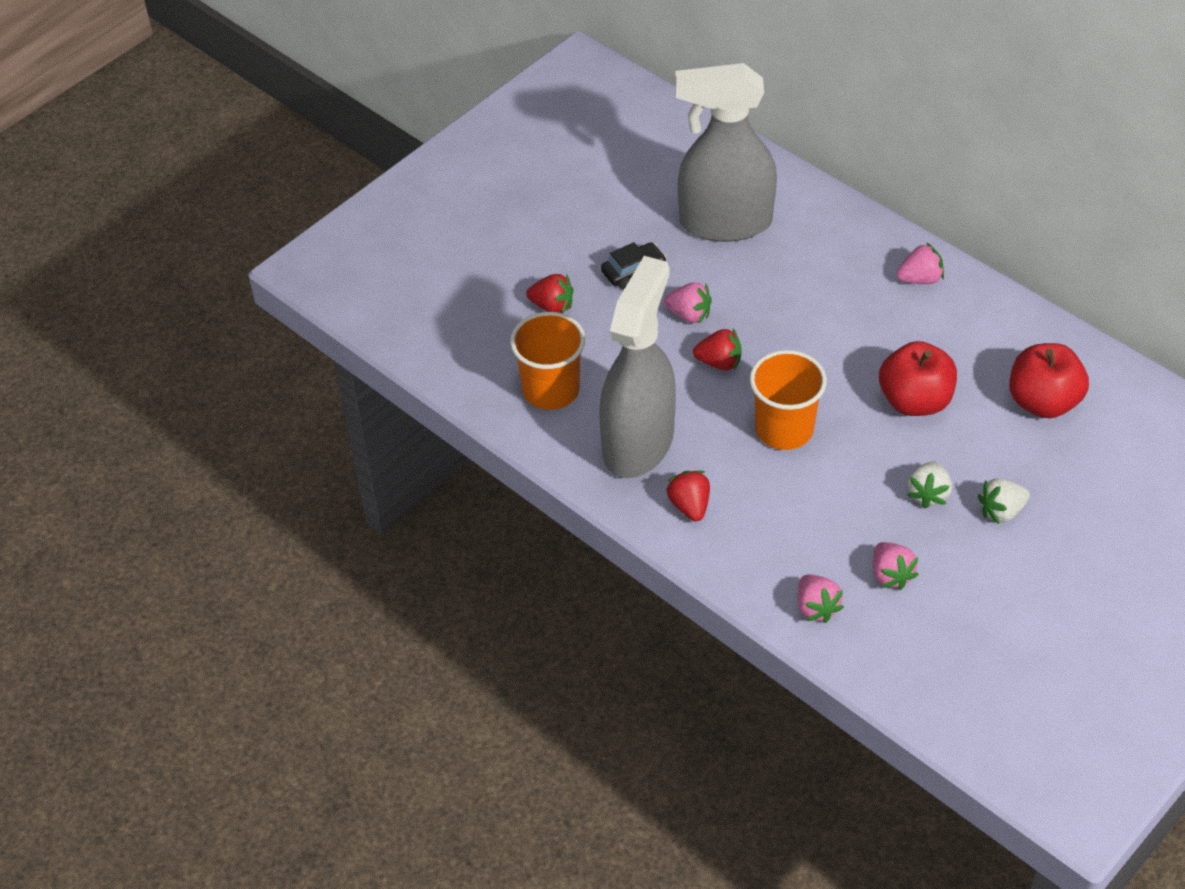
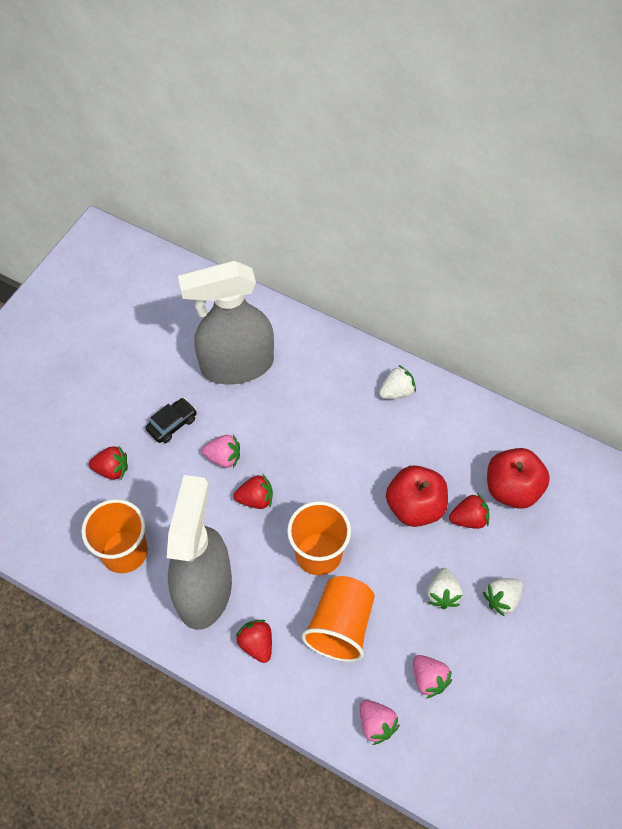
camera: 15 degrees left, 10 degrees up
(795, 505) = (340, 626): none -> orange cup
(920, 279) = (396, 391): pink strawberry -> white strawberry
(980, 424) = (469, 518): none -> red strawberry

